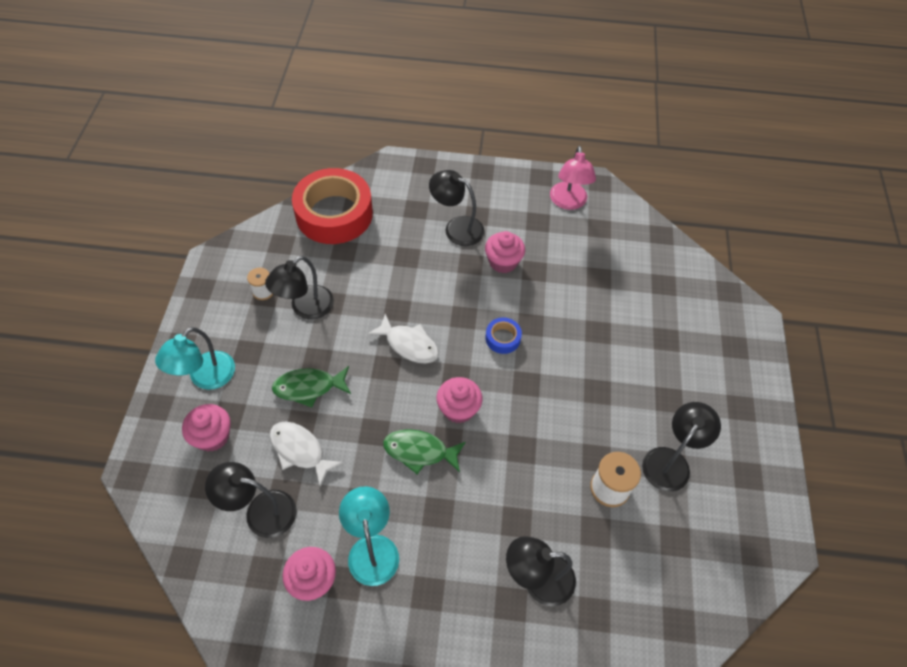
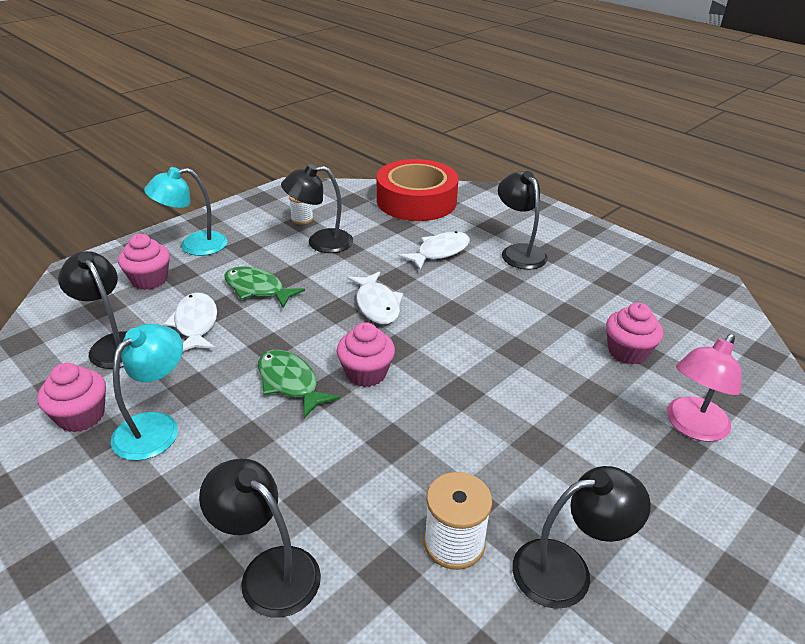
camera: 40 degrees right, 20 degrees down
(403, 262) = (440, 252): none -> white fish
(503, 262) = (540, 293): pink cupcake -> pink cupcake (627, 352)
(503, 338) = (475, 346): blue tape -> none
(568, 202) = (664, 283): pink lamp -> pink lamp (692, 427)

